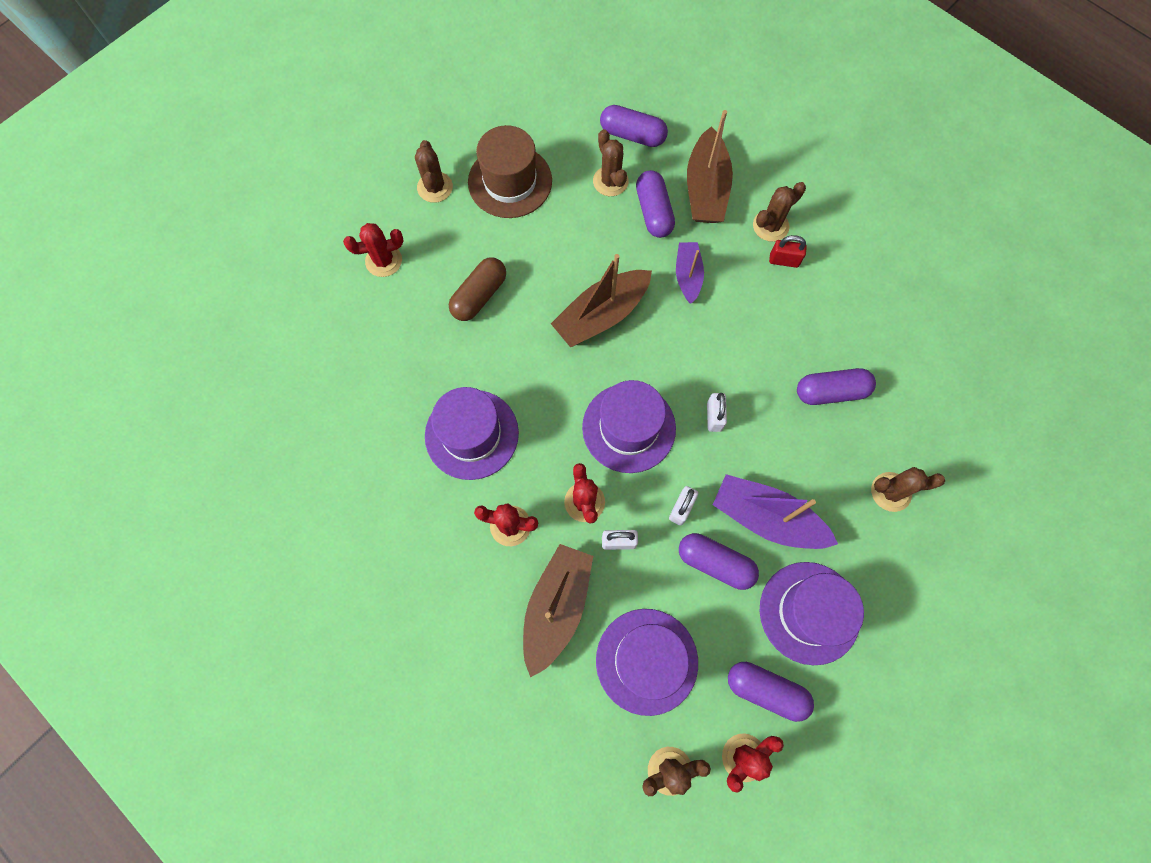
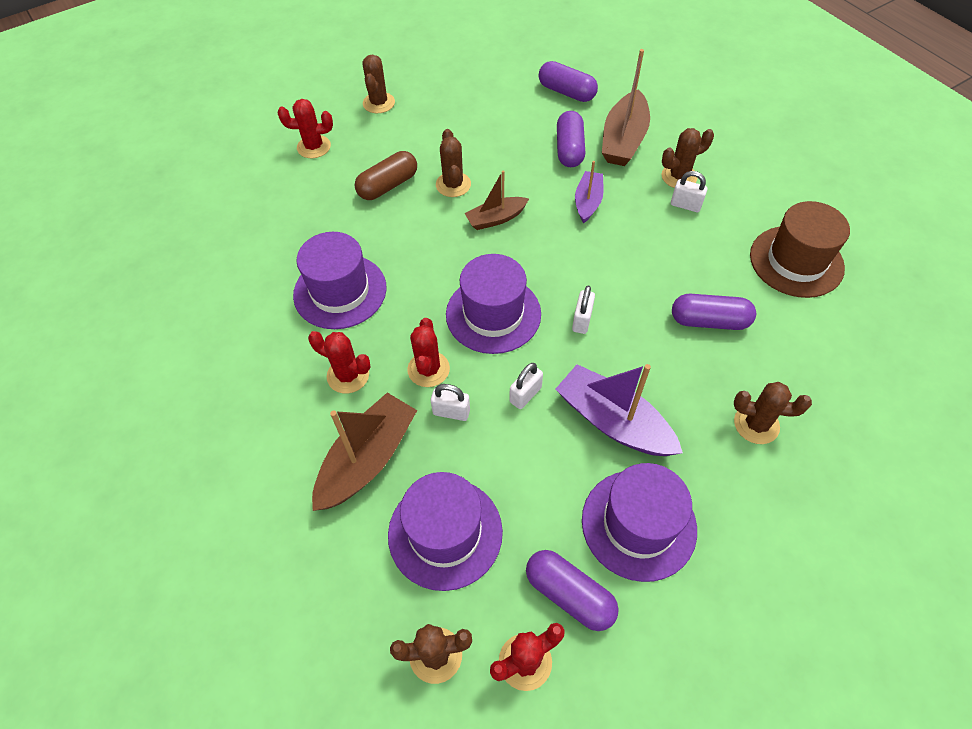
camera: 15 degrees right, 15 degrees down
(510, 181) = (446, 108): brown hat -> brown hat (796, 261)
(601, 315) = (496, 219): brown boat -> brown boat, size x0.60
(610, 181) = (536, 121): brown cactus -> brown cactus (453, 185)
(715, 563) = (547, 453): purple capsule -> none
(784, 260) = (685, 205): red padlock -> white padlock

